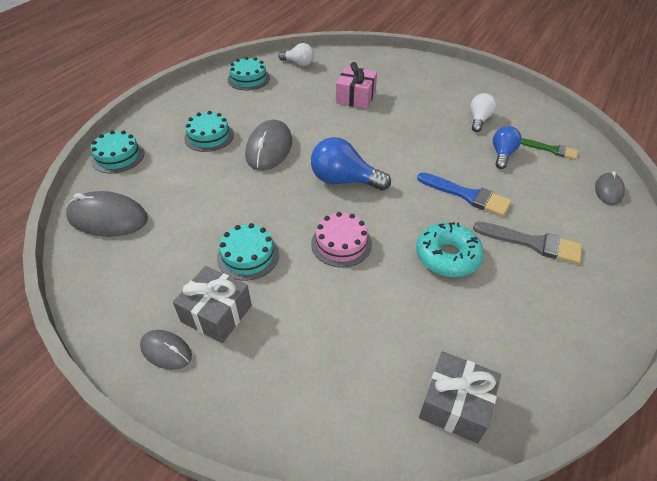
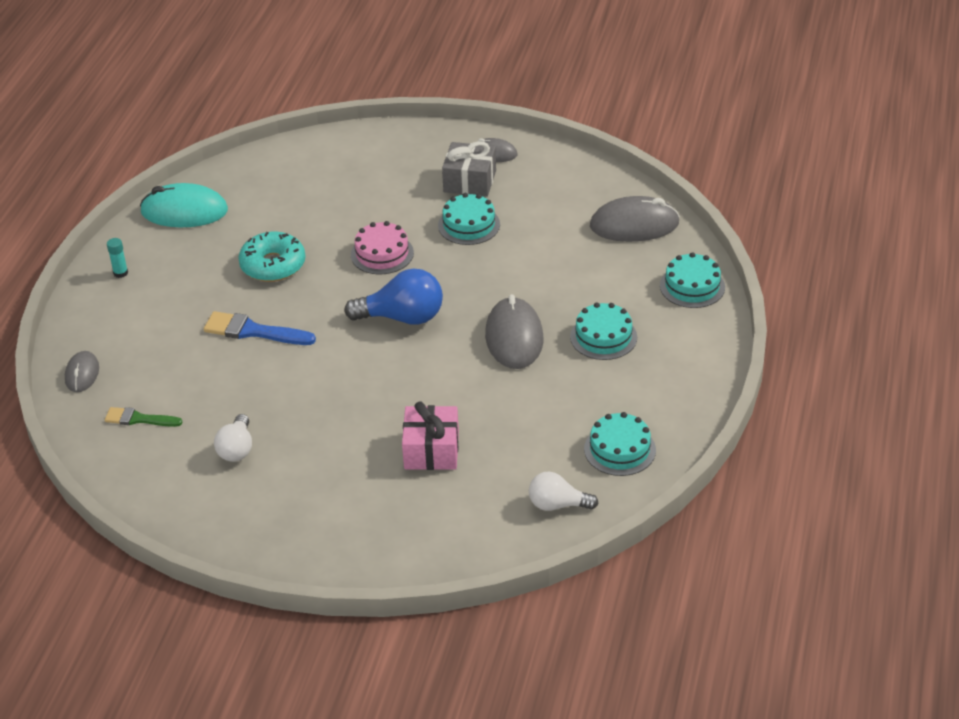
camera: 165 degrees right, 5 degrees down
(455, 405) = (261, 172): grey gift -> none
(502, 154) = (207, 397): blue light bulb -> none
(532, 243) = (184, 295): grey brush -> none
(550, 358) = (184, 211): none -> turquoise mouse
(605, 285) = (120, 273): none -> turquoise glue stick

